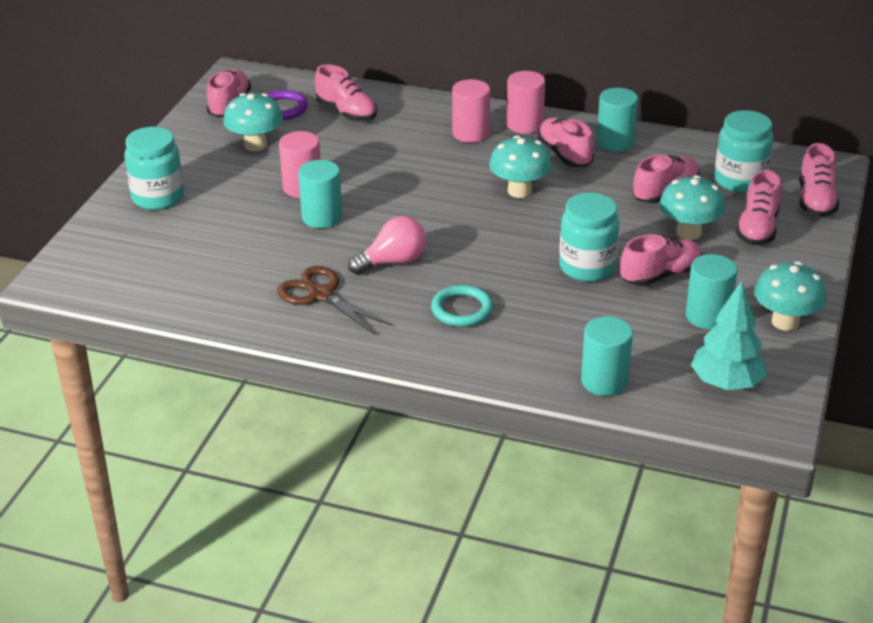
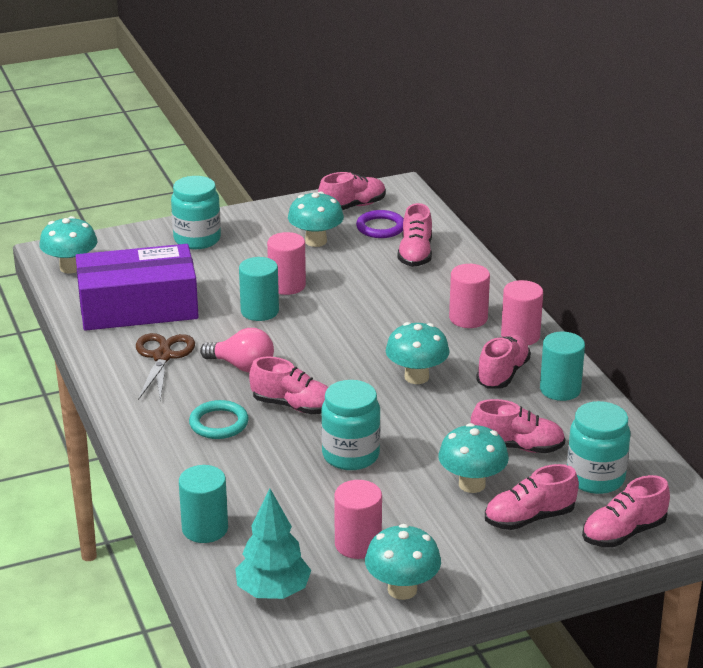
camera: 50 degrees right, 5 degrees down
(95, 282) = (71, 267): none -> turquoise mushroom
(222, 274) = (138, 307): none -> purple box
(660, 275) = (387, 496): pink shoe -> pink shoe (293, 406)
(707, 316) = (358, 544): turquoise cylinder -> pink cylinder

